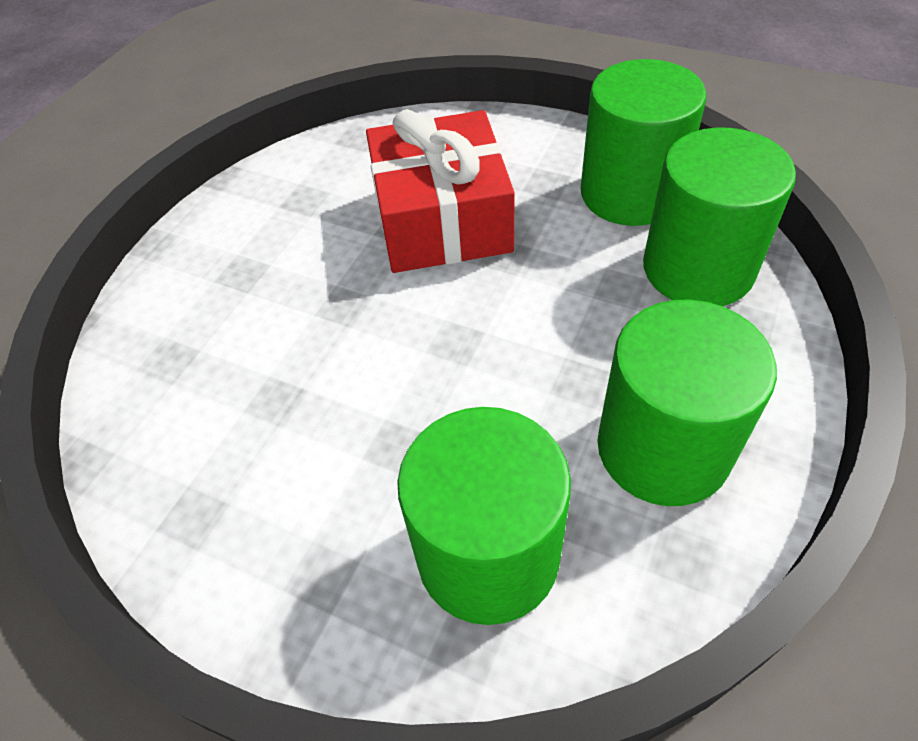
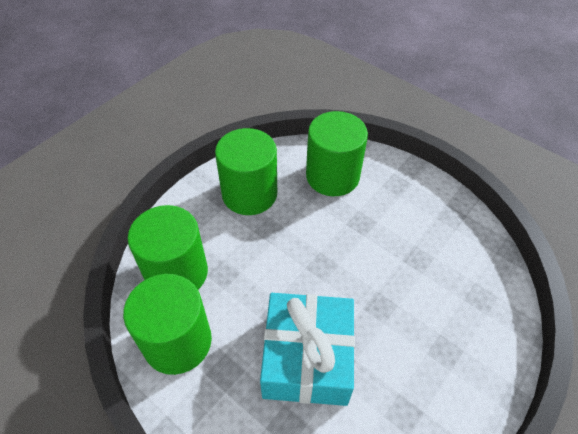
camera: 170 degrees left, 0 degrees up
(442, 219) = (307, 358): red gift -> turquoise gift

